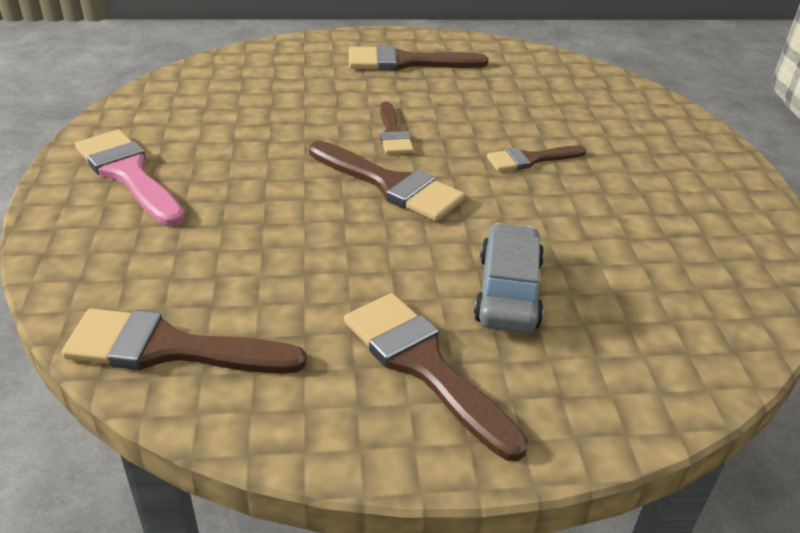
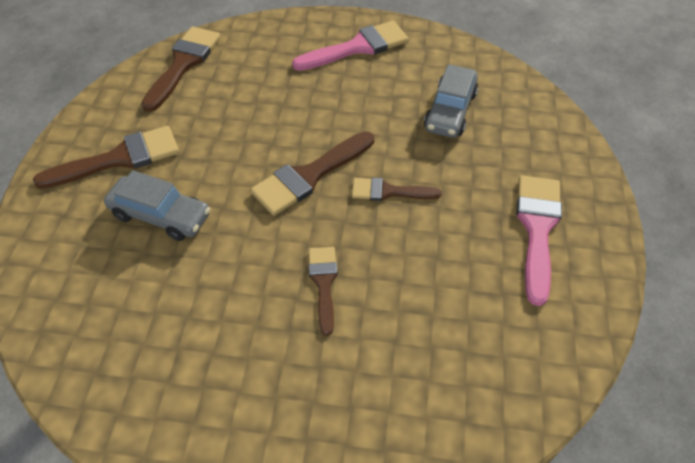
camera: 105 degrees right, 15 degrees up
(255, 105) = (450, 111): none -> grey car
(406, 62) = (537, 228): brown brush -> pink brush

